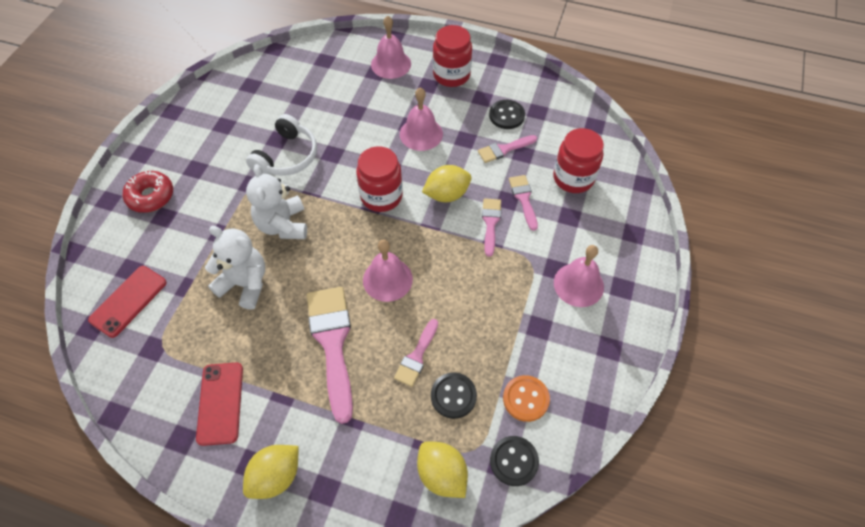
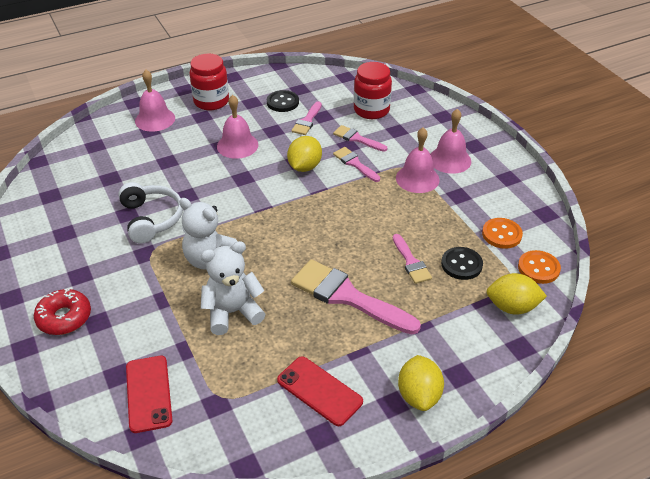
camera: 45 degrees left, 15 degrees down
(381, 196) = (260, 196): red jar -> none
(387, 279) = (332, 237): pink bell -> pink bell (417, 178)
(514, 461) = (538, 268): black button -> orange button

